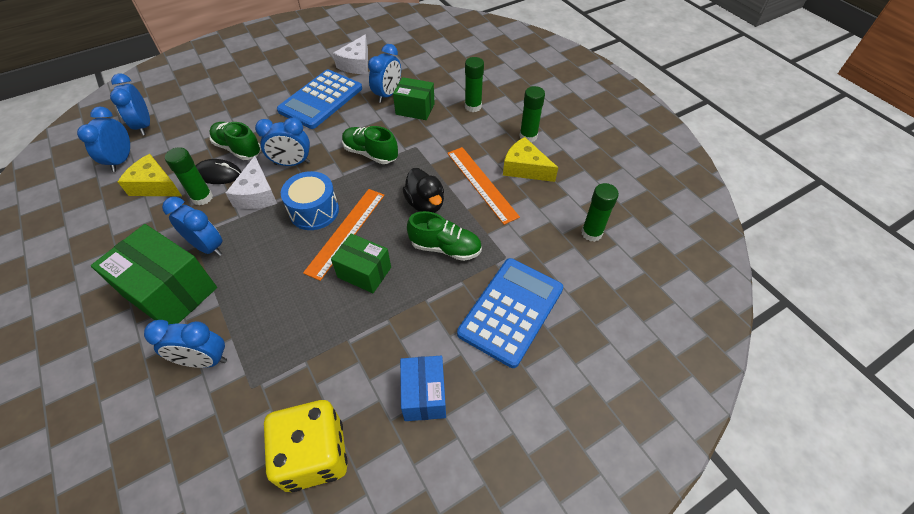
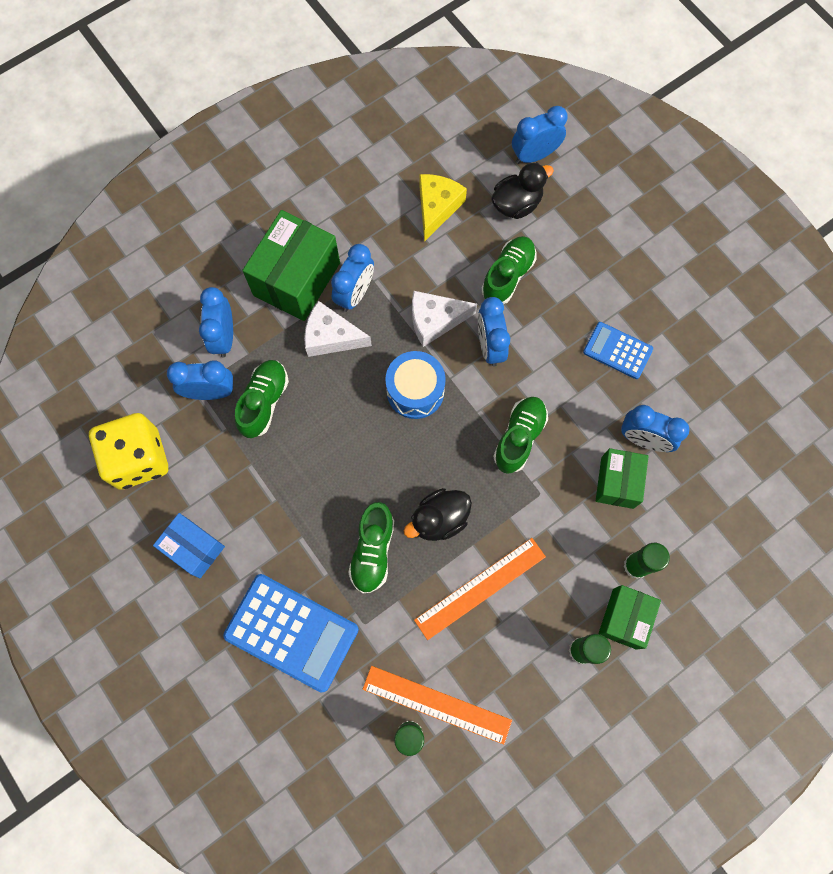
camera: 85 degrees right, 20 degrees up
(121, 160) = (473, 156): blue clock -> blue clock (210, 392)
(180, 139) = (516, 204): none -> black duck
(202, 198) = (424, 264): green glue stick -> none
(218, 174) = (462, 267): black mouse -> none
(288, 325) = (264, 402): none -> green shoe
(320, 100) = (617, 350): blue calculator -> blue calculator, size x0.57
(346, 232) = (387, 434): orange ruler -> orange ruler (436, 704)
(356, 64) = (708, 382): white cheese -> white cheese (331, 337)
(364, 272) = (332, 465): green box -> green box (624, 618)
(424, 395) = (194, 548): blue box -> blue box turned 45 degrees clockwise
(525, 168) = (515, 646): yellow cheese -> none

